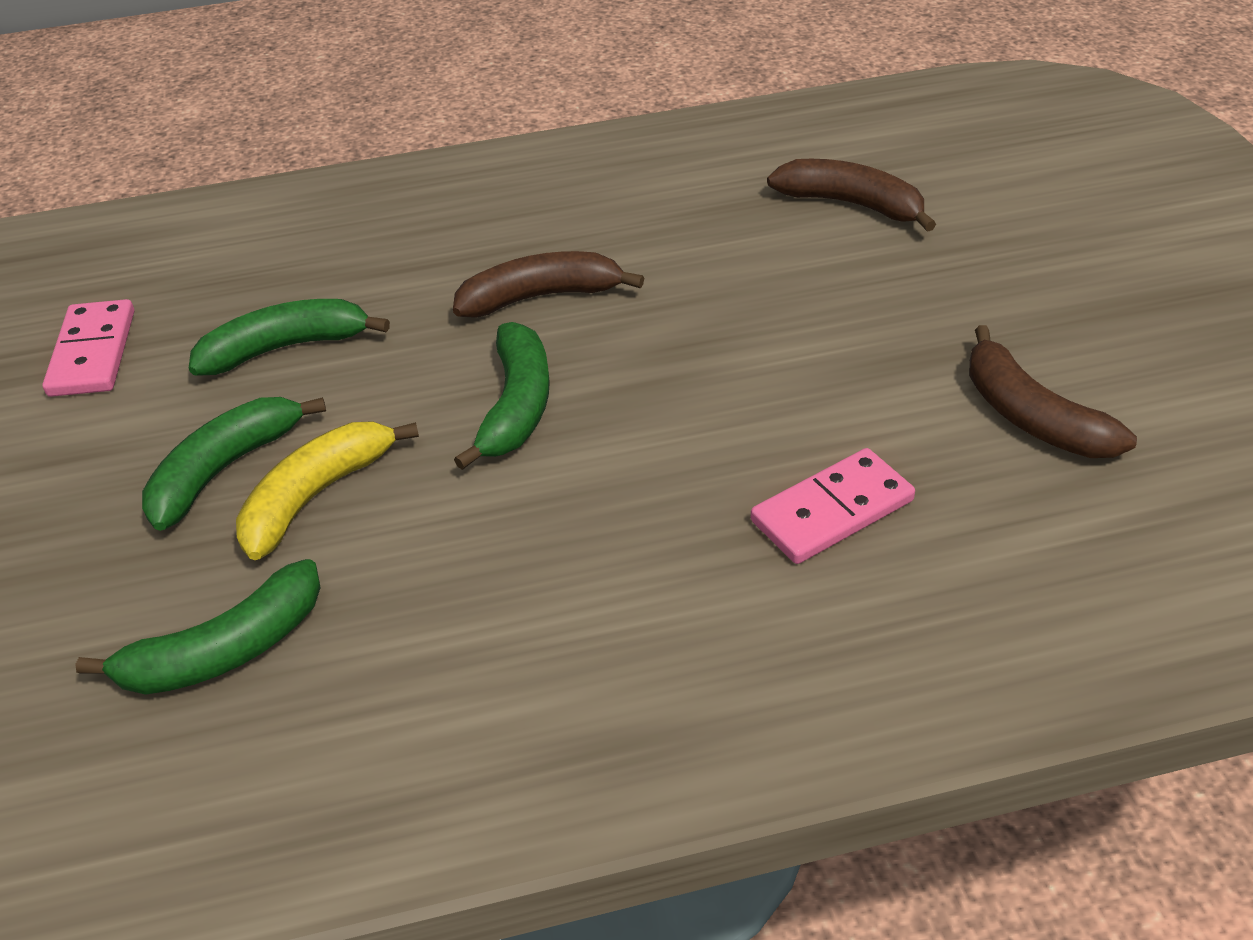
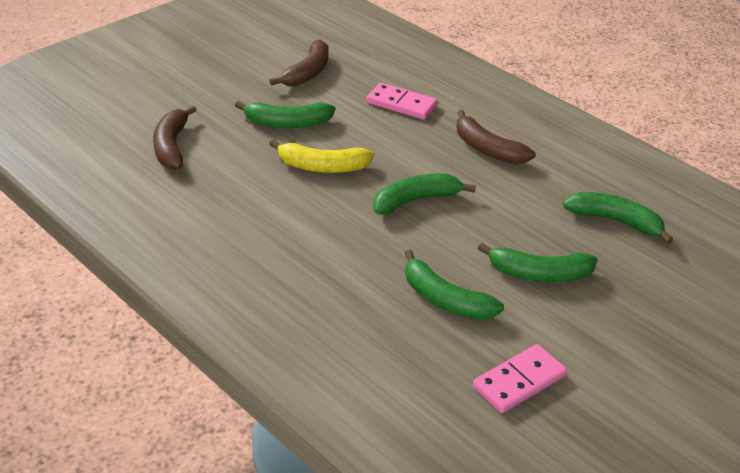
camera: 125 degrees left, 5 degrees down
(316, 496) = (523, 236): yellow banana -> yellow banana (322, 167)
(541, 297) = (329, 223): brown banana -> brown banana (487, 149)
(850, 335) = (287, 123): none -> green banana

